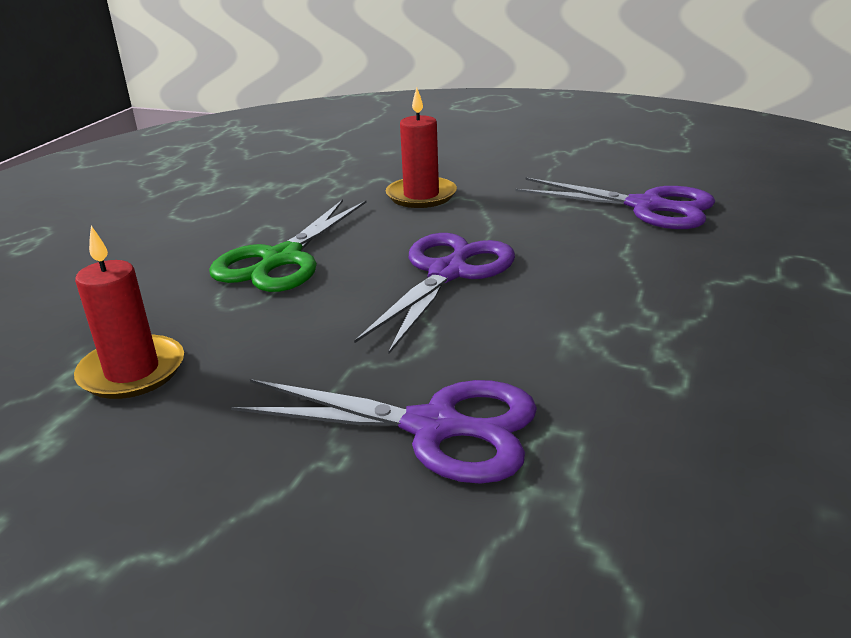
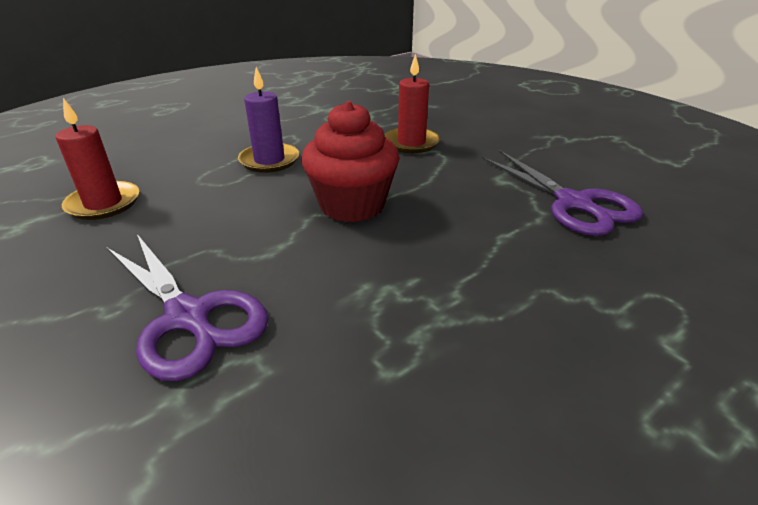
camera: 30 degrees right, 5 degrees up
(282, 259) = (269, 160): green scissors -> purple candle
(447, 273) = (352, 205): purple scissors -> red cupcake

